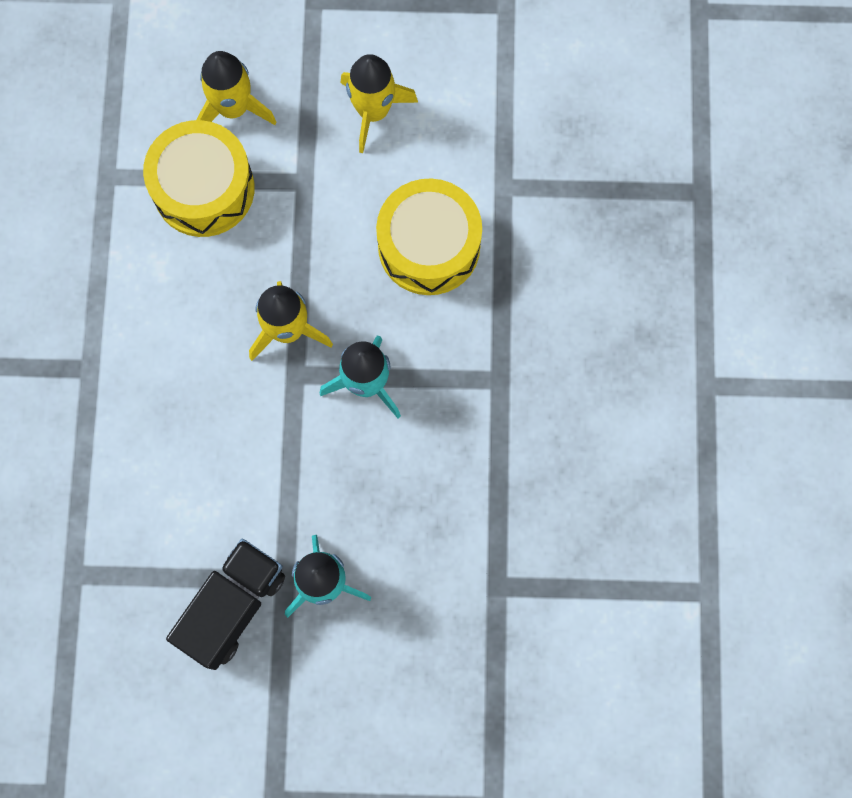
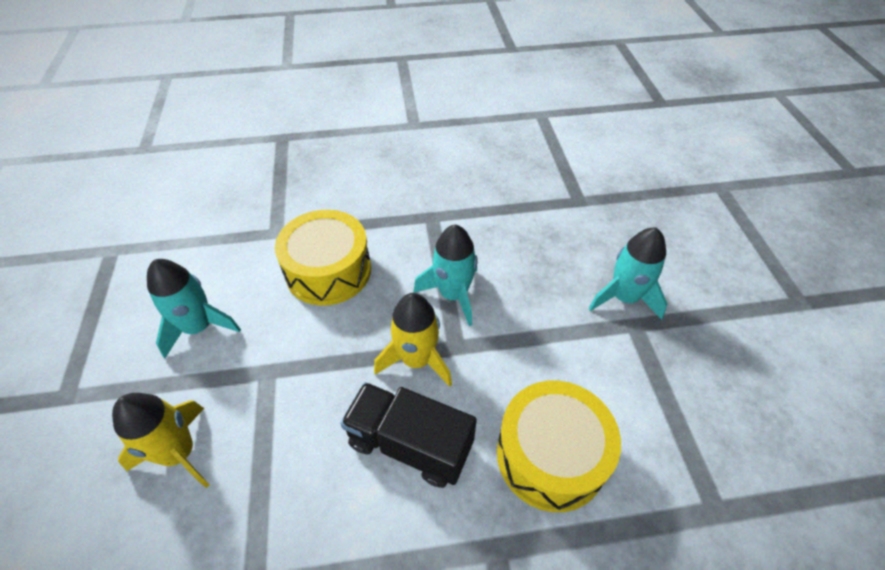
camera: 100 degrees left, 25 degrees down
(204, 189) = (273, 465): yellow drum -> yellow drum (551, 455)
(232, 606) = (674, 358): black truck -> black truck (410, 444)
(373, 111) = (199, 327): yellow rocket -> turquoise rocket

